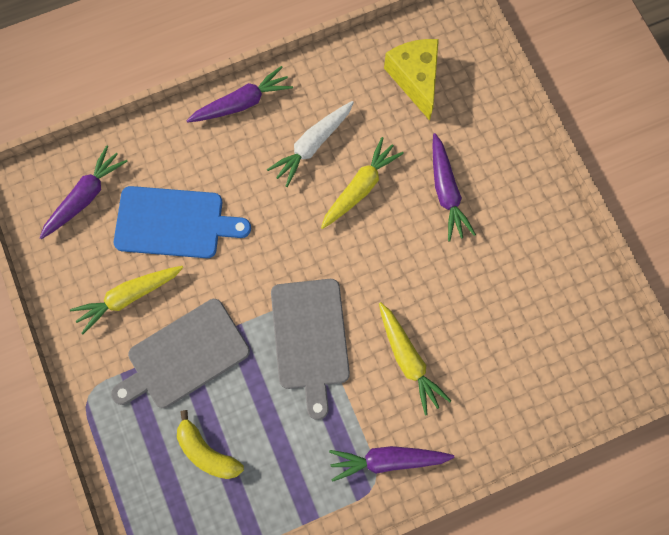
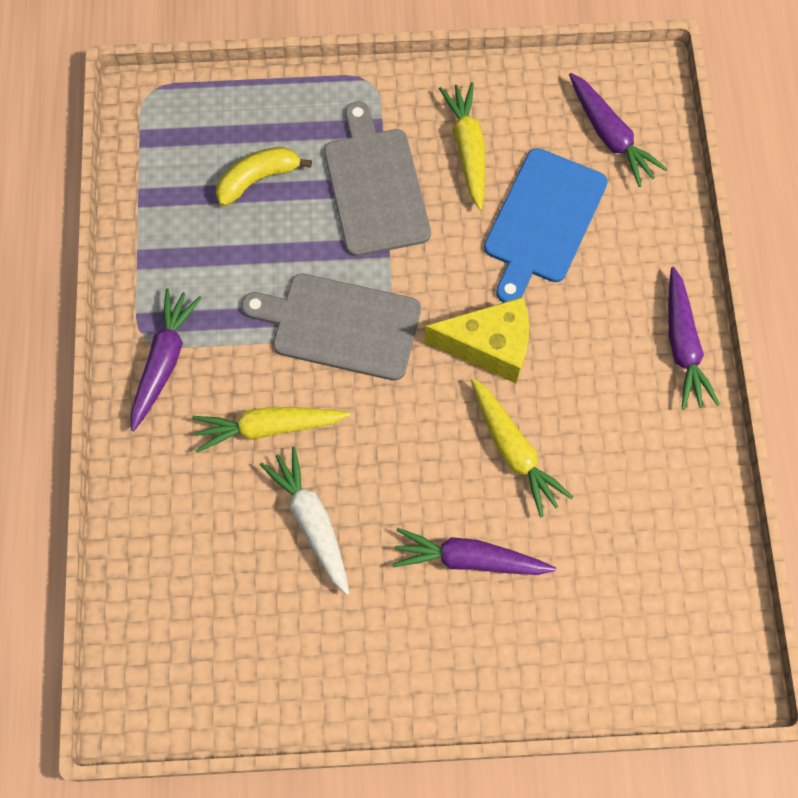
camera: 110 degrees right, 5 degrees down
(312, 145) = (593, 412): white carrot -> white carrot (312, 522)
(415, 79) = (651, 582): yellow cheese -> yellow cheese (489, 346)

